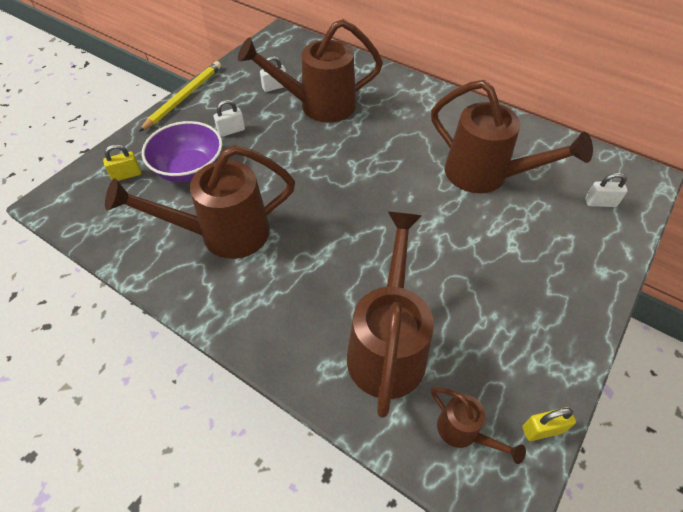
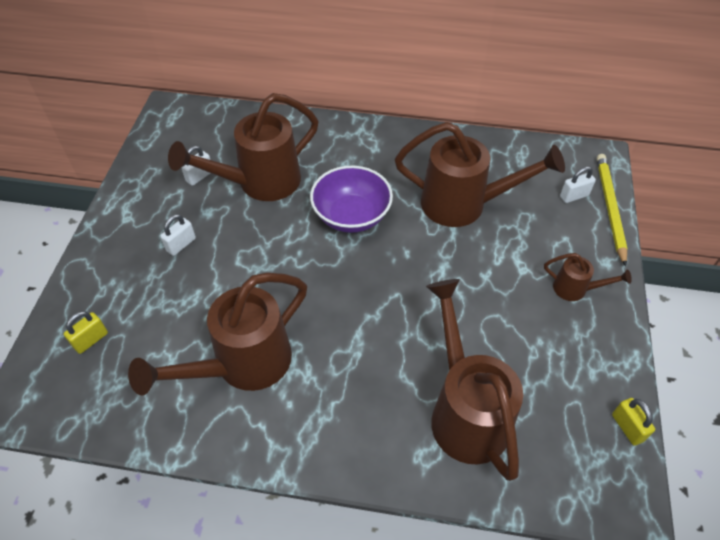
camera: 25 degrees left, 0 degrees up
(184, 97) = (101, 222): yellow pencil -> yellow pencil (609, 208)
(189, 169) = (160, 306): purple bowl -> purple bowl (351, 216)
(463, 432) = (568, 460): brown watering can -> brown watering can (575, 289)
(542, 429) = (627, 427): yellow padlock -> yellow padlock turned 75 degrees counterclockwise

